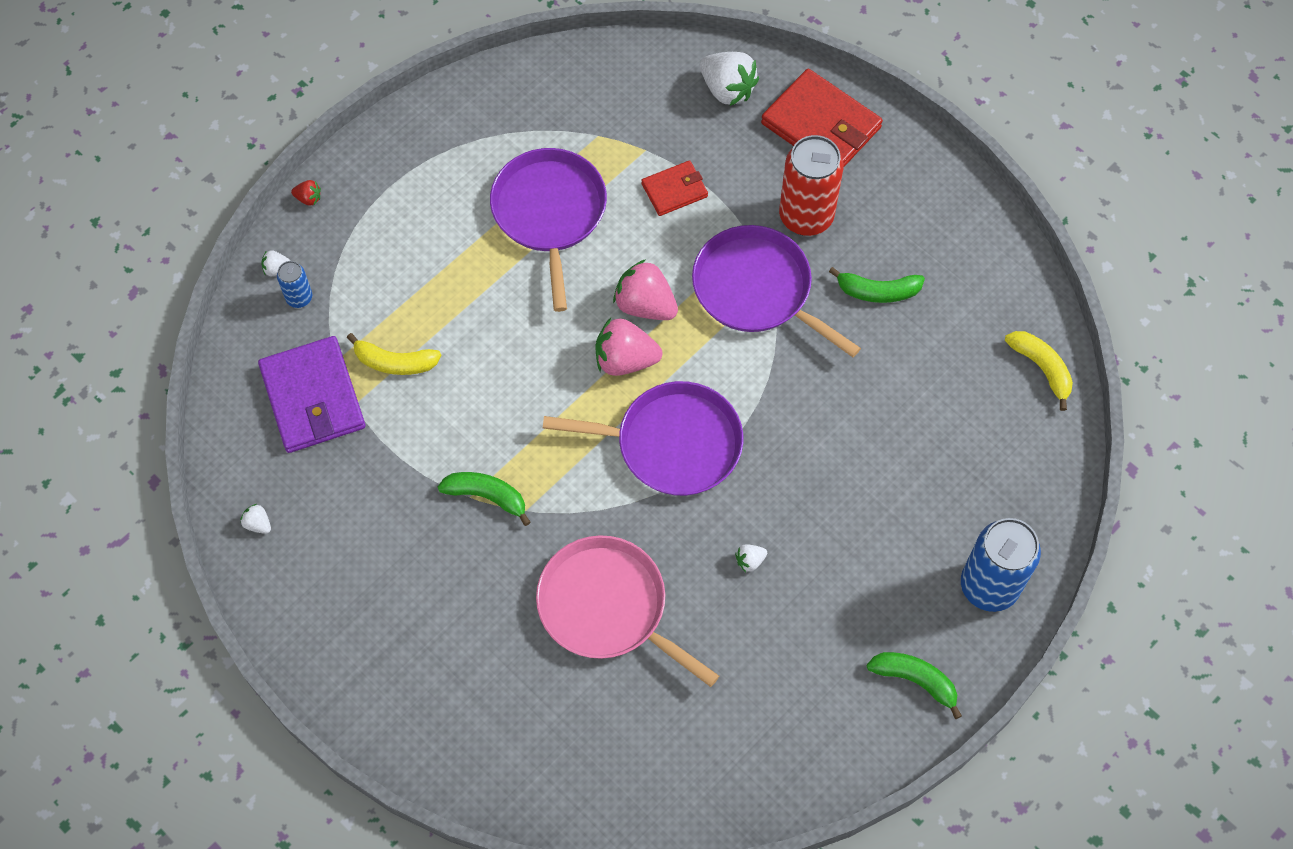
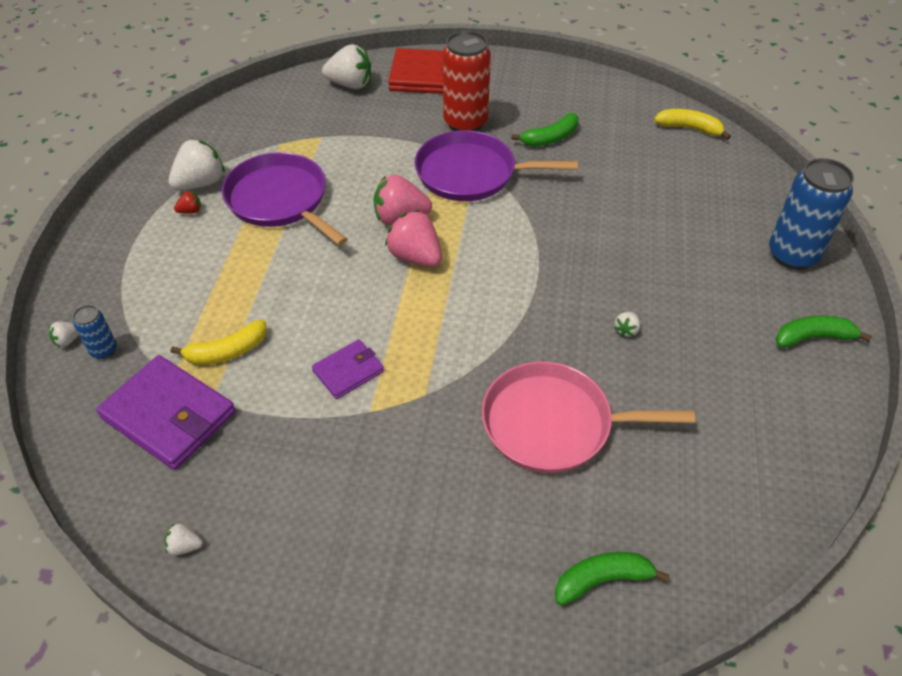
camera: 35 degrees left, 15 degrees down
(308, 198) = (65, 280): red strawberry -> red strawberry (190, 211)
(479, 446) = (348, 371): none -> purple wallet
(487, 496) = (384, 402): green banana -> green banana (602, 580)
(490, 146) = (200, 183): none -> white strawberry
(625, 360) = (415, 257): pink strawberry -> pink strawberry turned 75 degrees clockwise
(672, 443) = (498, 289): purple pan -> none
(674, 190) = (362, 148): red wallet -> none

